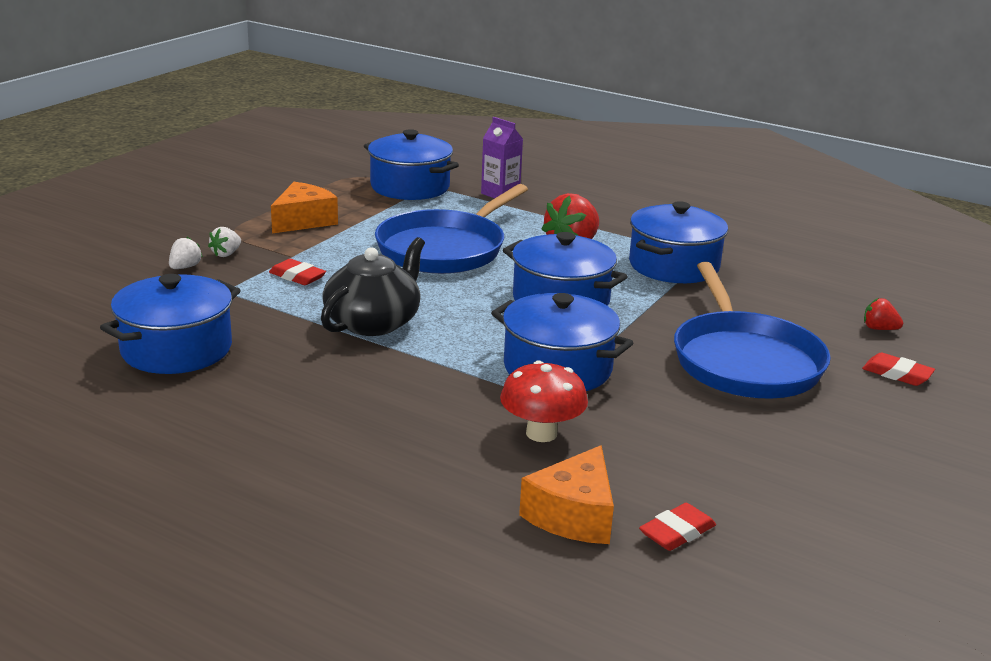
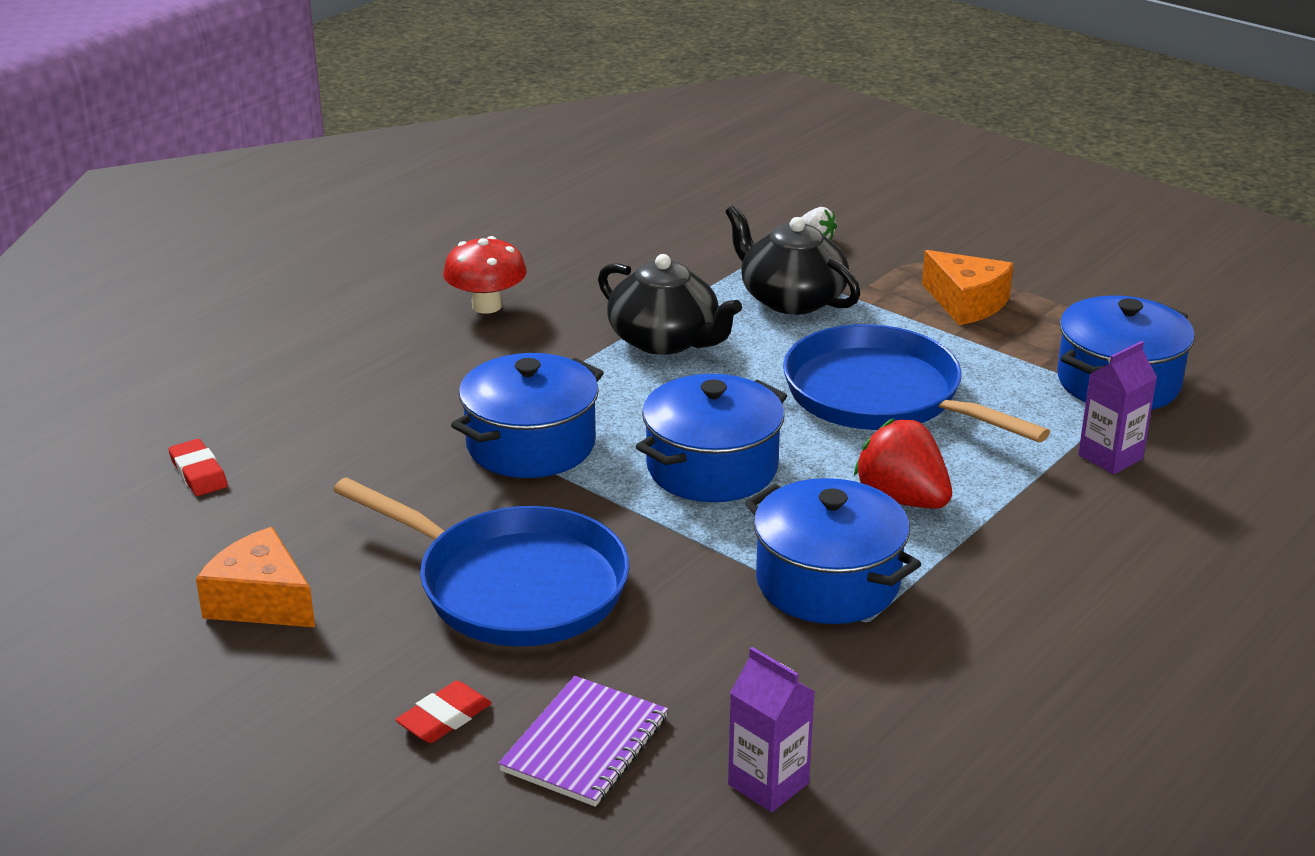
camera: 100 degrees right, 5 degrees up
(176, 349) = (620, 242): blue pot -> none
(226, 254) = (855, 259): white strawberry -> none
(297, 276) = (791, 299): red eraser -> black teapot
(541, 433) = (397, 420): red mushroom -> red mushroom (486, 306)
(574, 515) = (253, 422): orange cheese -> orange cheese (261, 601)
(744, 361) = (514, 586): blue pan -> blue pan turned 150 degrees counterclockwise
(864, 280) = (768, 784): none -> purple carton
(879, 329) = (585, 744): red strawberry -> purple notebook

